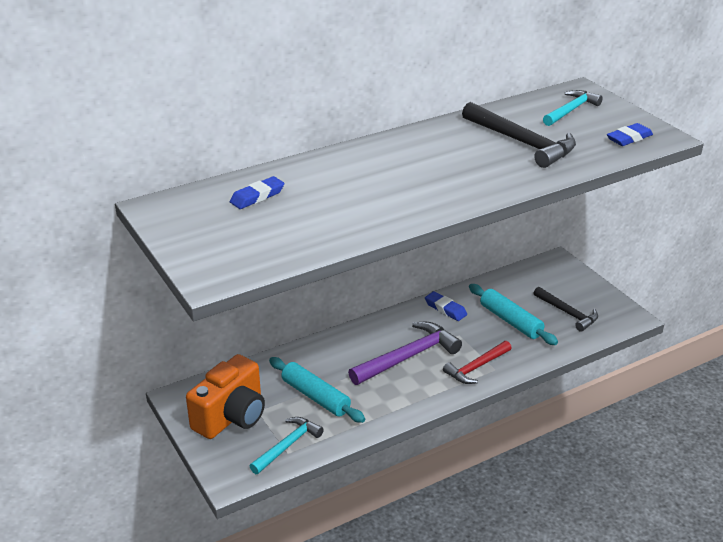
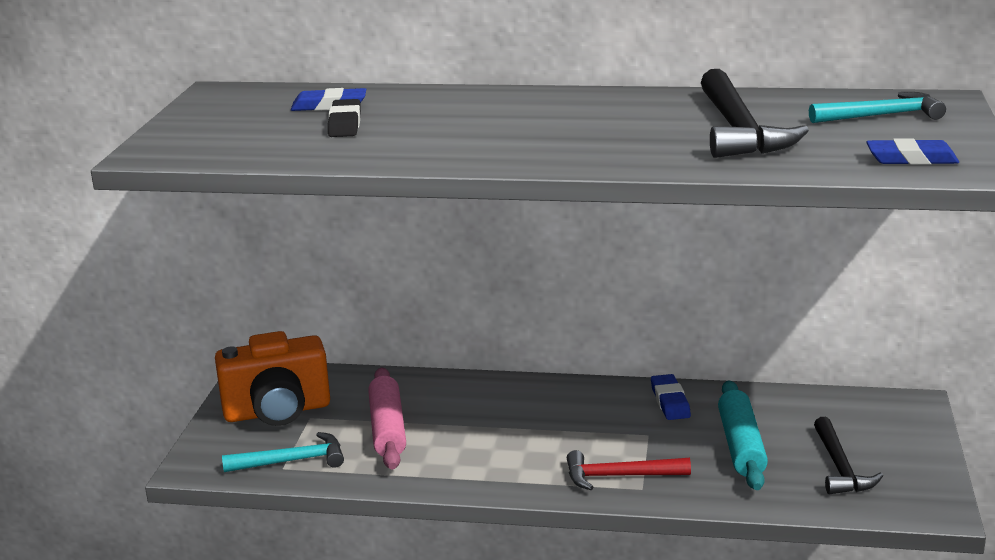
camera: 40 degrees right, 10 degrees down
(296, 209) = (344, 124): none -> black eraser
(315, 396) = (387, 428): turquoise rolling pin -> pink rolling pin
(408, 357) = (549, 433): purple hammer -> none

